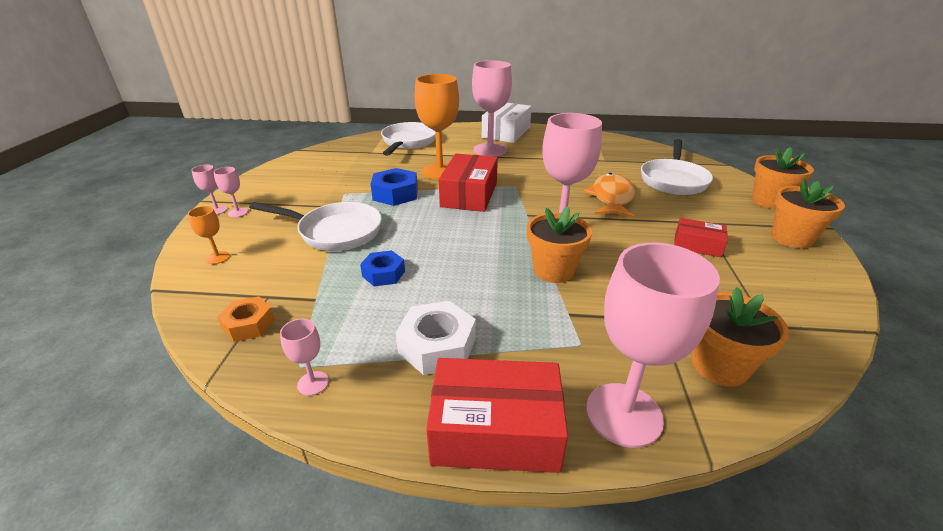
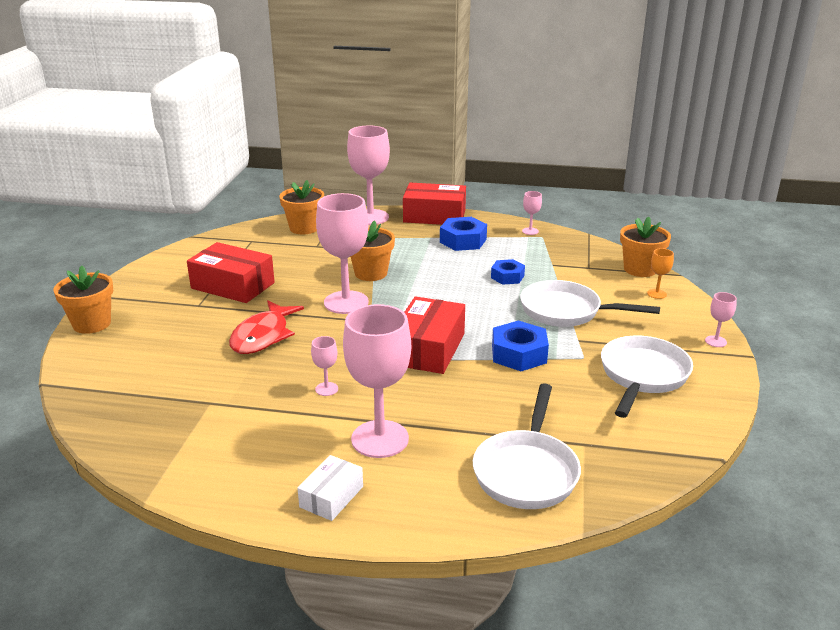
camera: 175 degrees left, 5 degrees down
(238, 212) = (688, 337): pink goblet -> pink goblet (326, 389)
(249, 324) = (588, 254): orange nut -> none
(437, 346) = (463, 241): white nut -> blue nut
(440, 171) = (465, 391): orange goblet -> none
(506, 132) = (331, 497): white box -> white box, size x0.57
(611, 198) = (263, 336): orange fish -> red fish
(673, 180) = (158, 359): white pan -> white pan (642, 376)
(697, 245) = (233, 285): red box -> red box, size x1.77
(791, 238) = (140, 287): orange flower pot -> orange flower pot (640, 269)

